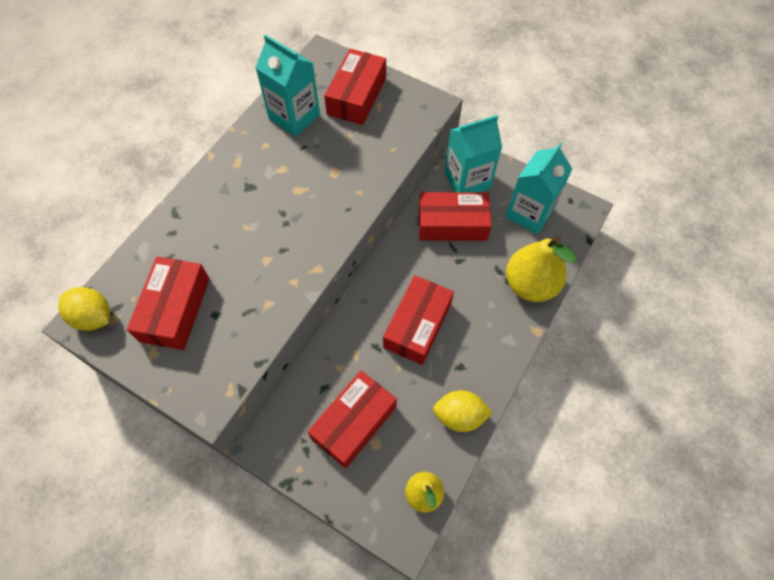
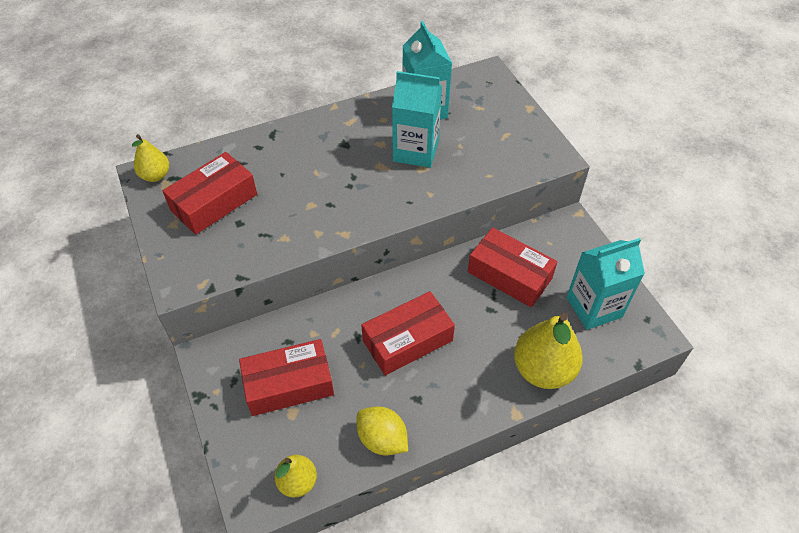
camera: 35 degrees right, 10 degrees down
(93, 317) = (155, 175): yellow lemon -> yellow pear
(357, 96) = (492, 118): red box -> none
(467, 180) = (554, 247): turquoise carton -> turquoise carton (415, 151)

